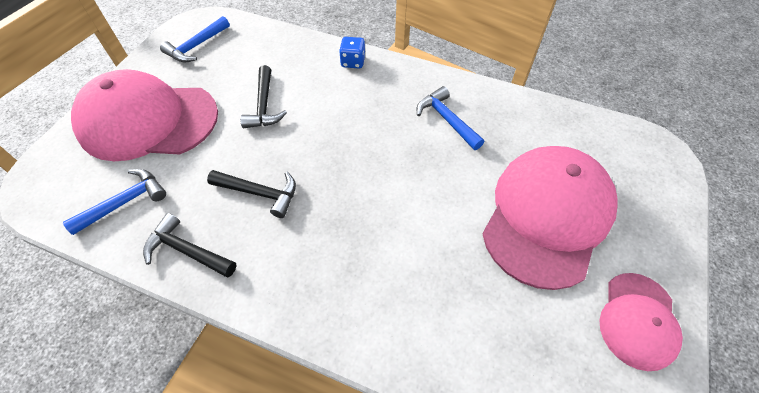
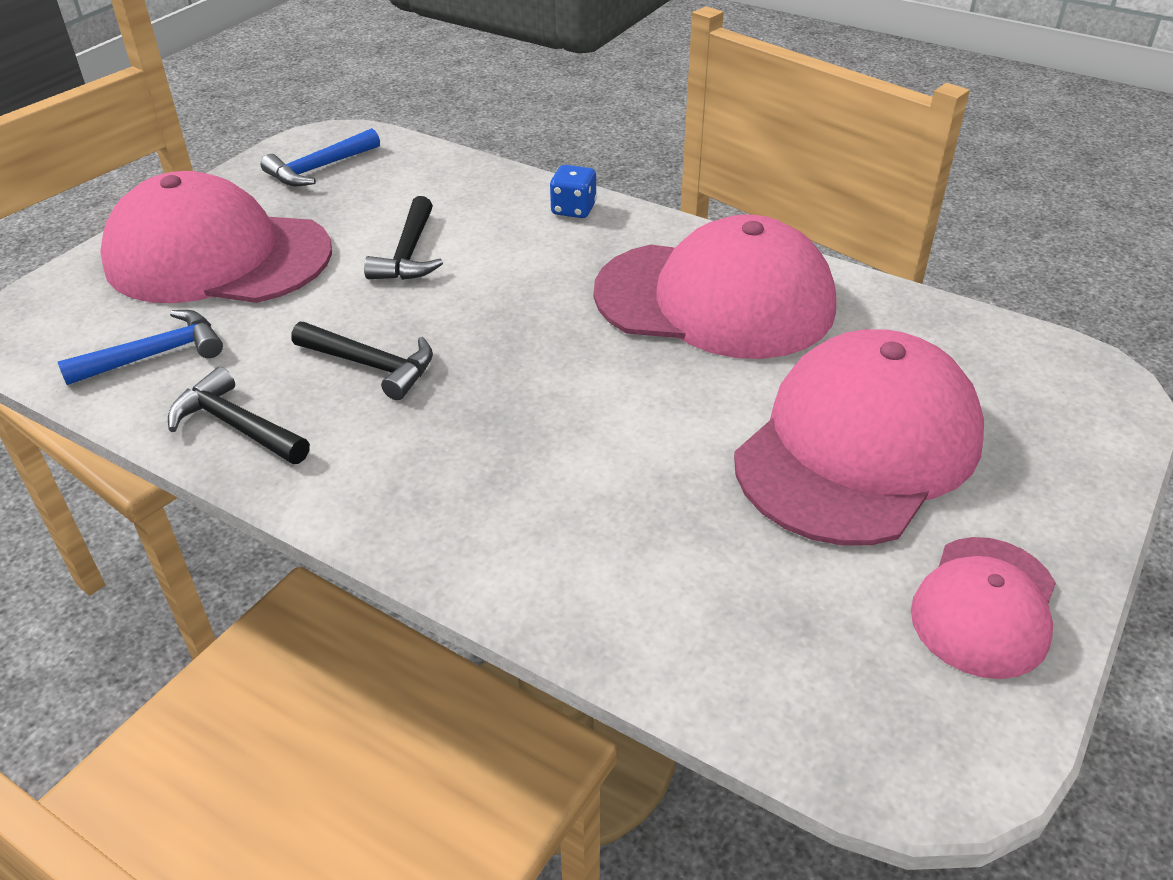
camera: 10 degrees right, 15 degrees down
(446, 119) = (715, 299): blue hammer -> pink cap

